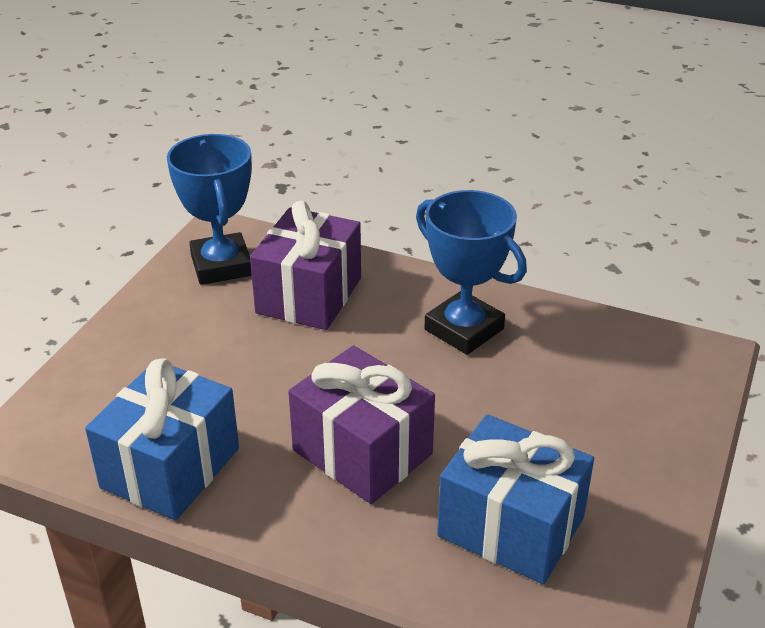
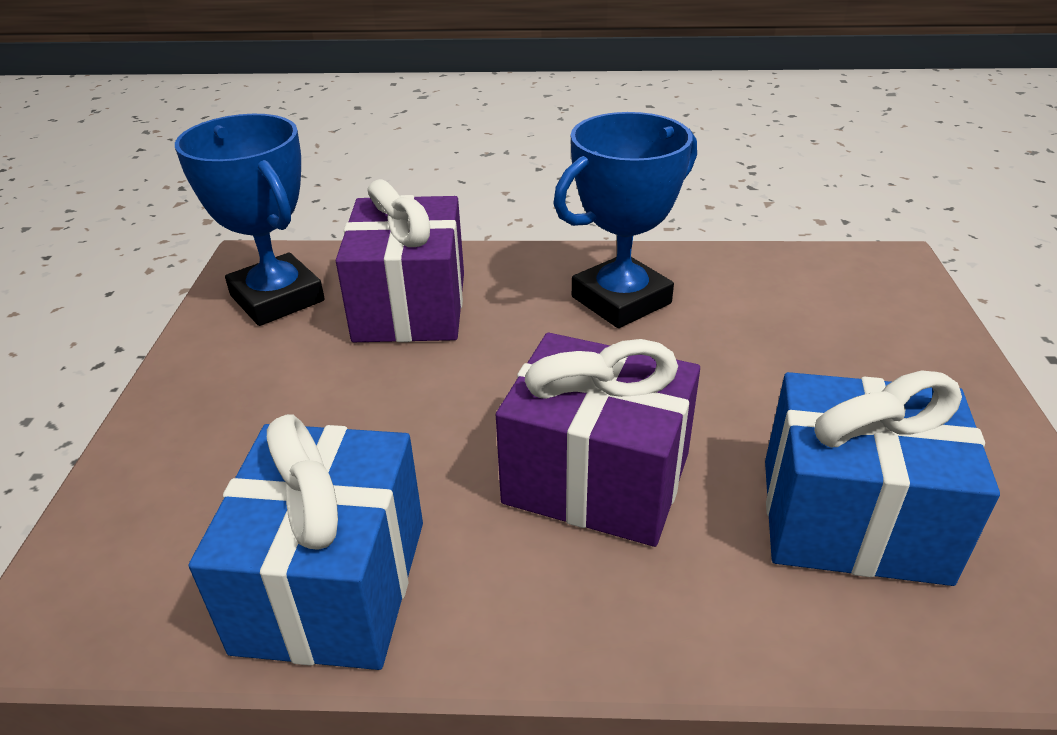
camera: 20 degrees left, 0 degrees up
(464, 329) = (621, 300): blue trophy -> blue trophy turned 60 degrees counterclockwise

